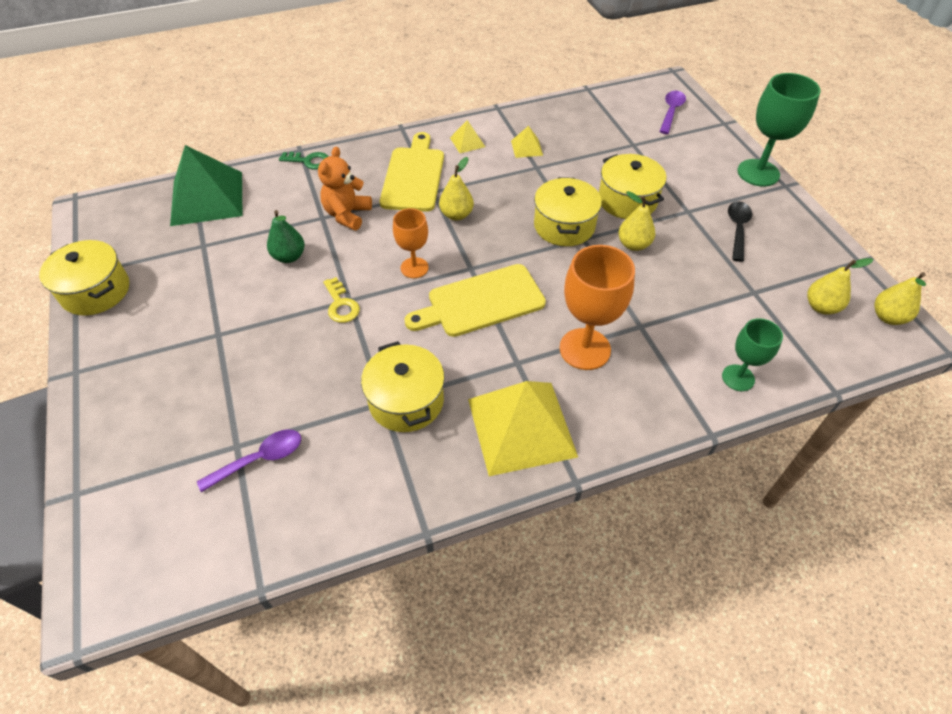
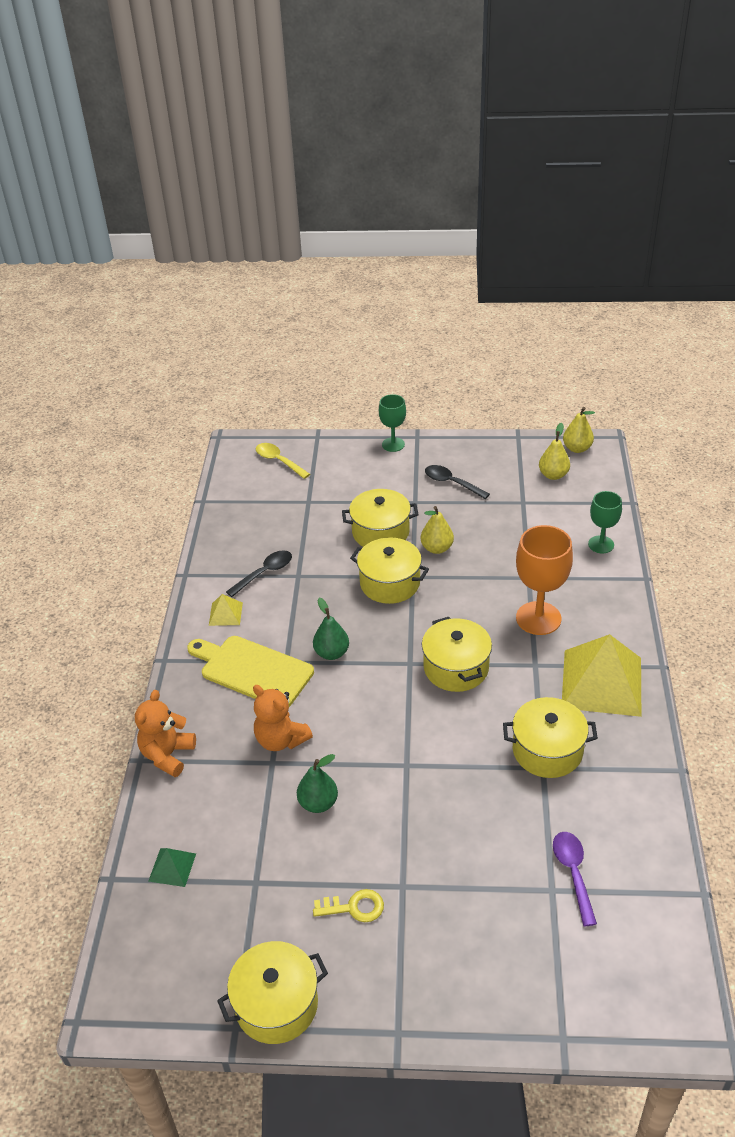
camera: 65 degrees left, 10 degrees down
(207, 198) = (172, 867): green pyramid -> green pyramid, size x0.44
(309, 161) = (167, 755): green key -> orange teddy bear
(341, 304) = (410, 773): yellow key -> yellow key (354, 907)
(414, 268) = (388, 704): orange goblet -> none
(456, 215) = (331, 653): yellow pear -> green pear
(481, 302) = (456, 668): yellow cutting board -> yellow pot
(527, 148) = (265, 573): yellow pyramid -> black spoon
(671, 111) = (279, 461): purple spoon -> yellow spoon
(758, 173) = (393, 444): green goblet -> green goblet, size x0.60

